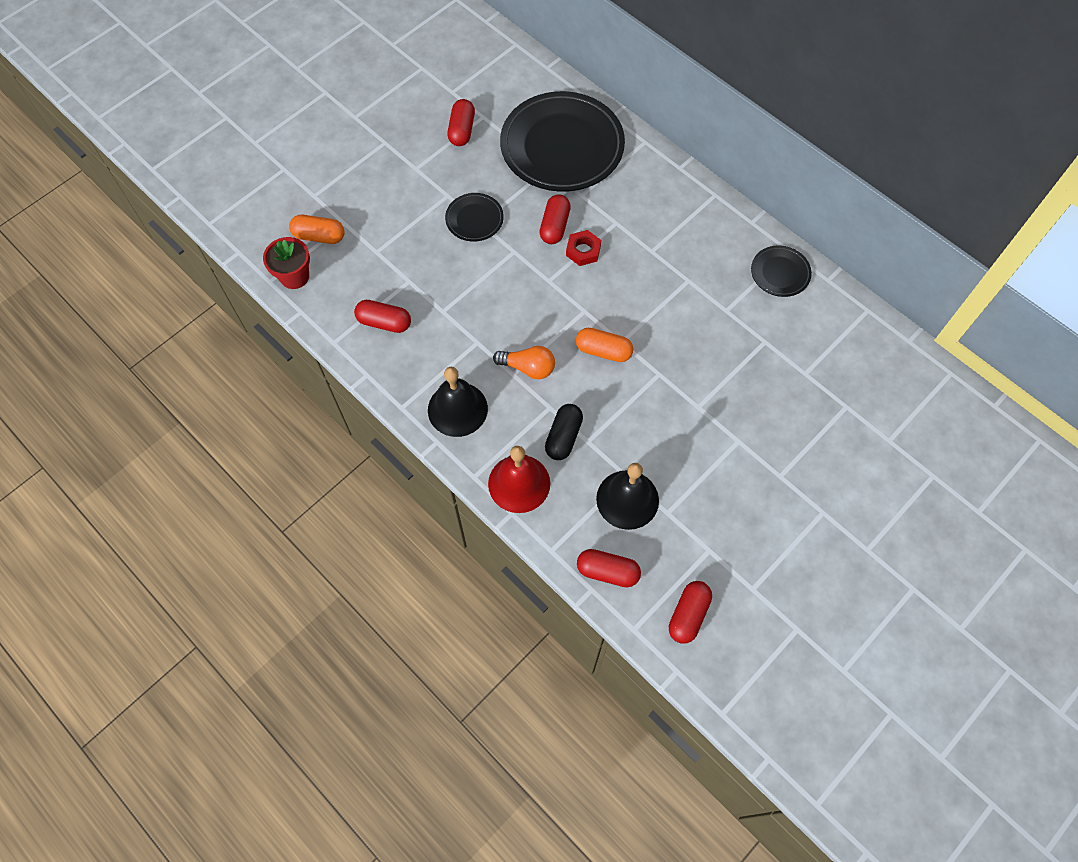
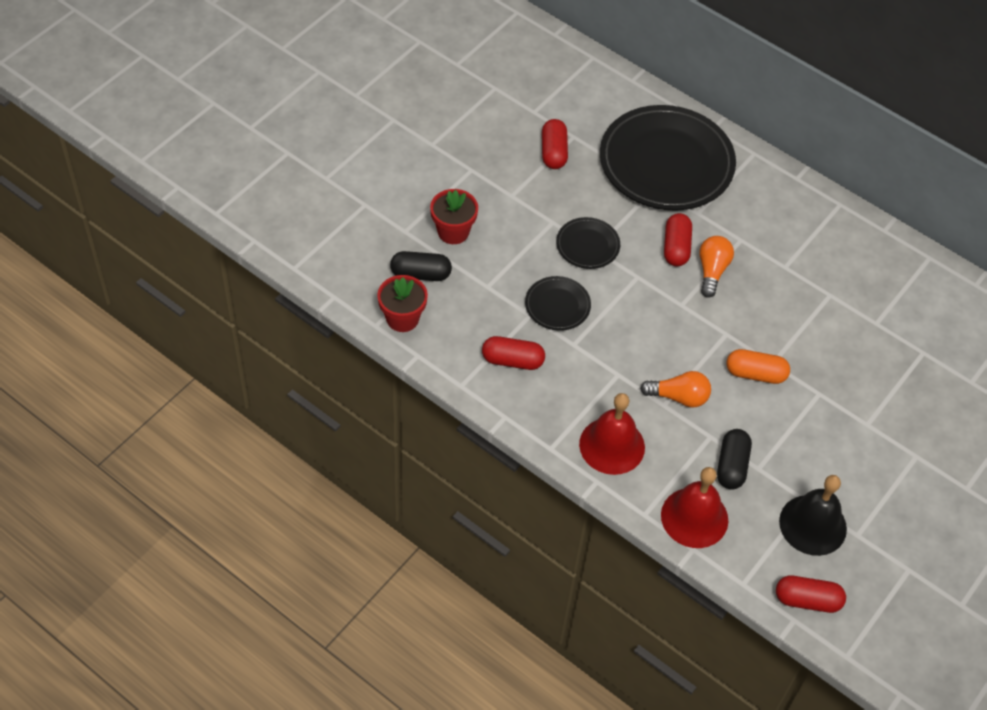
camera: 10 degrees left, 10 degrees down
(319, 236) = (420, 274): orange capsule -> black capsule
(356, 199) = (453, 232): none -> red flower pot
(457, 409) = (612, 445): black bell -> red bell
(583, 250) = (712, 271): red nut -> orange light bulb
(688, 615) = (900, 637): red capsule -> none
(780, 273) = (924, 281): black plate -> black plate (557, 306)

